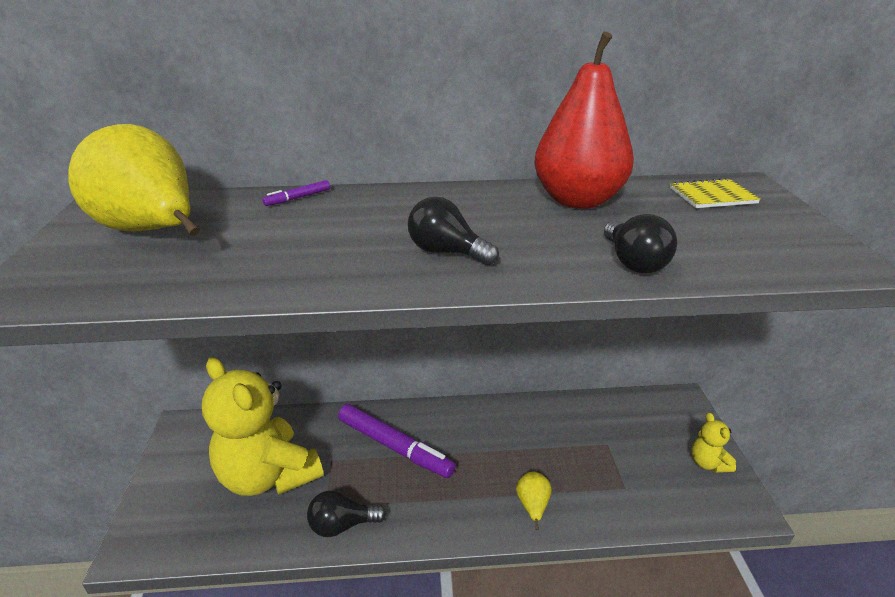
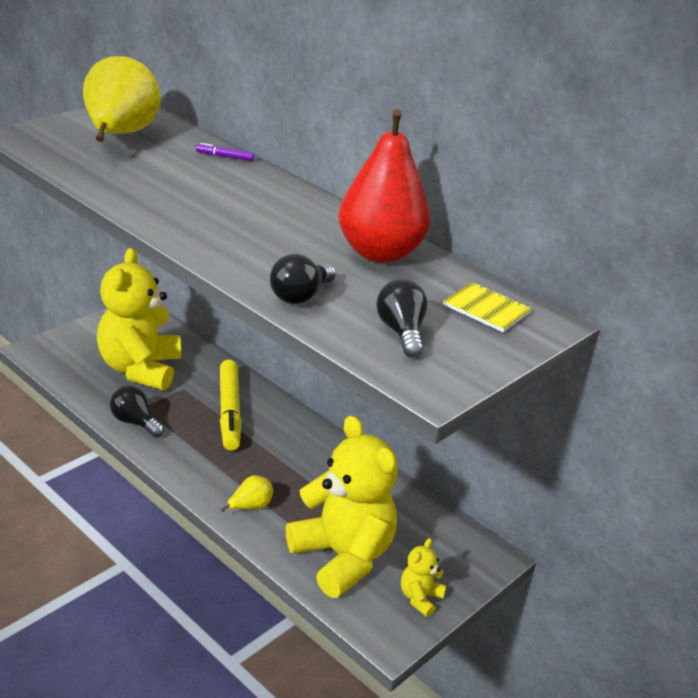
camera: 45 degrees right, 0 degrees up
(394, 447) = (229, 411): purple marker -> yellow marker
(446, 252) = (220, 228): black light bulb -> black light bulb (401, 332)
(635, 481) = (342, 557): none -> yellow teddy bear

